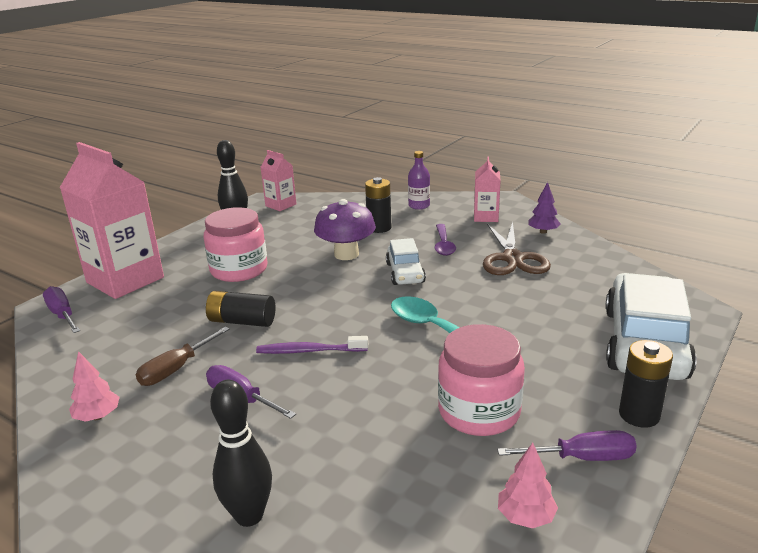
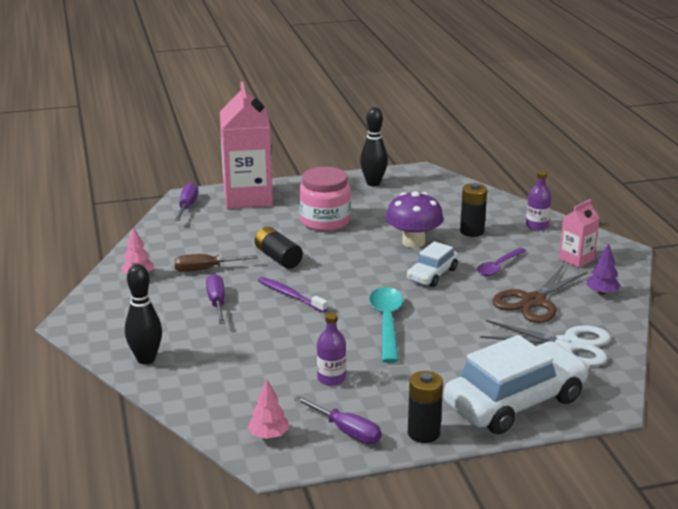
camera: 40 degrees right, 0 degrees up
(280, 205) = (427, 181): pink carton -> none
(479, 411) = (331, 378): pink jar -> purple bottle
(592, 278) = (568, 345): none -> white scissors

